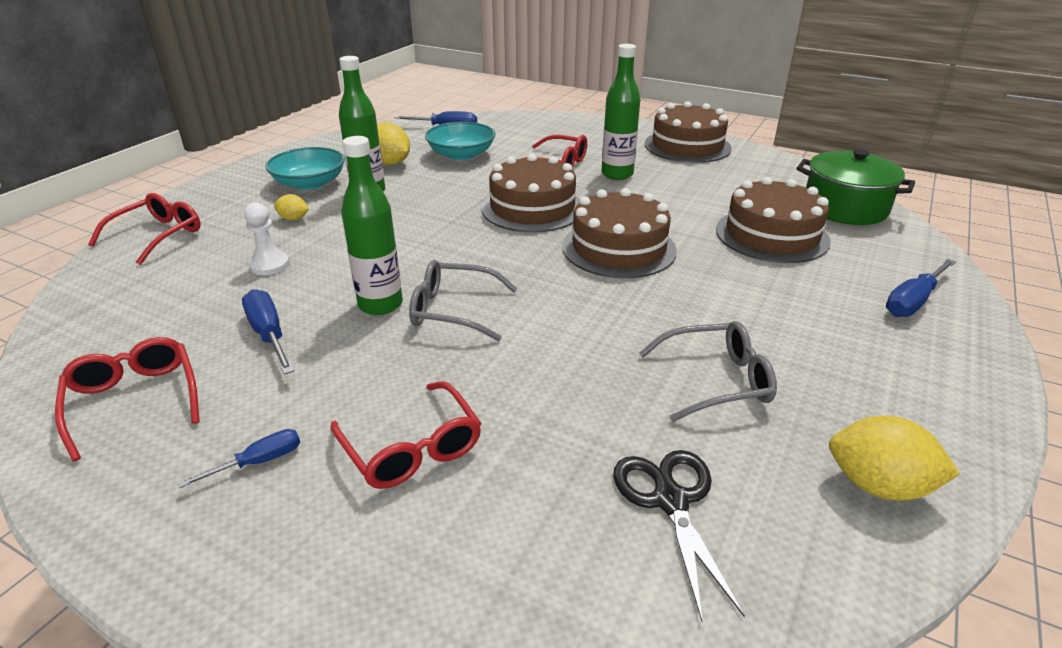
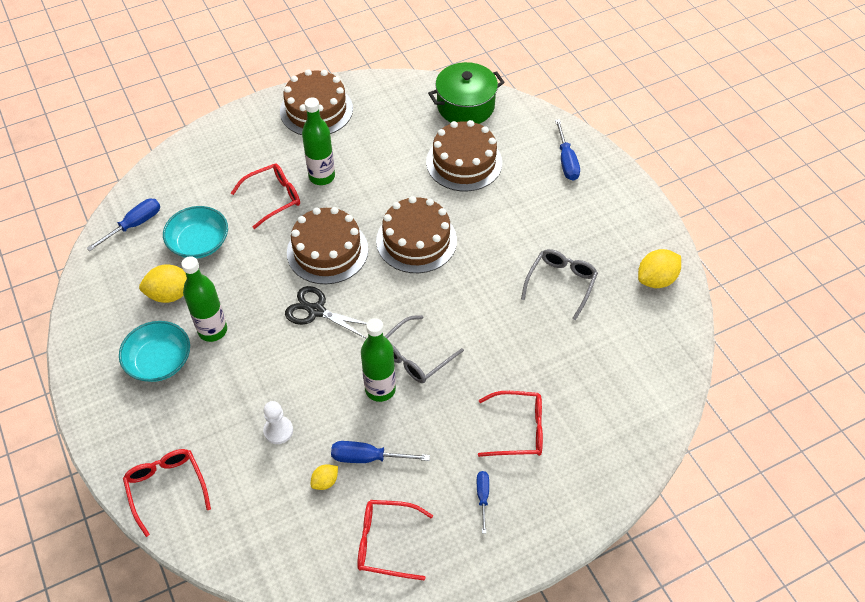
camera: 55 degrees left, 20 degrees up
(293, 219) = (216, 393): yellow lemon -> yellow lemon (325, 481)
(671, 501) = (616, 352): black scissors -> black scissors (316, 311)

